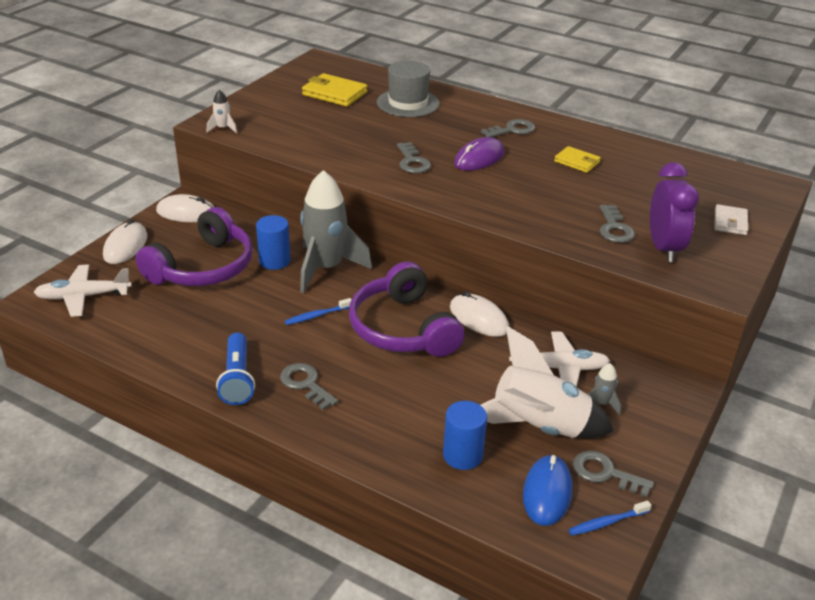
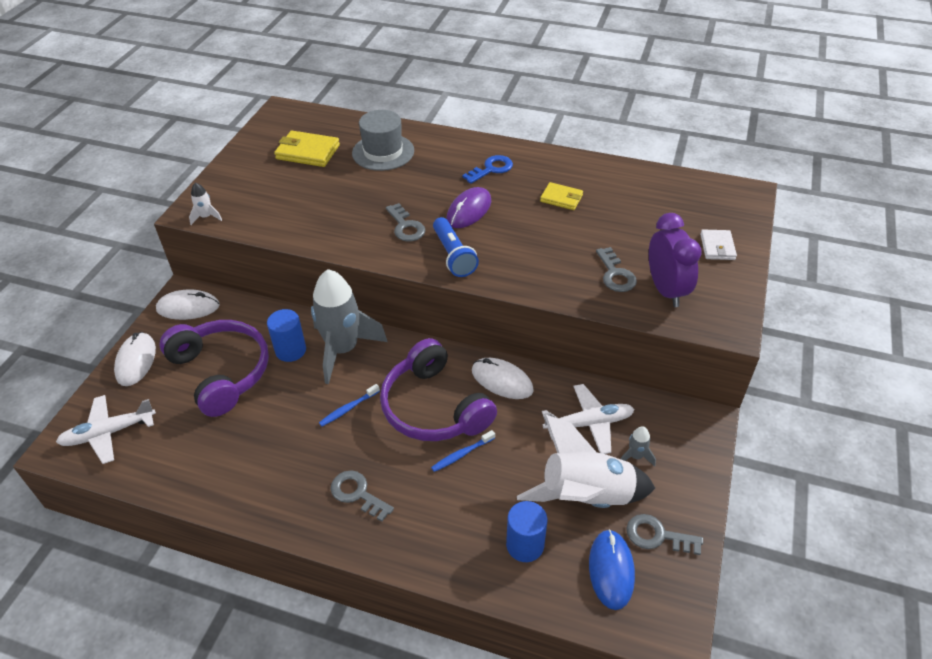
camera: 10 degrees left, 10 degrees up
(203, 267) = (222, 372): purple headphones -> purple headphones turned 60 degrees counterclockwise
(237, 379) = (289, 501): blue flashlight -> blue flashlight (453, 255)
(512, 130) = (491, 169): grey key -> blue key
(607, 522) = (672, 591): blue toothbrush -> blue toothbrush (462, 454)

